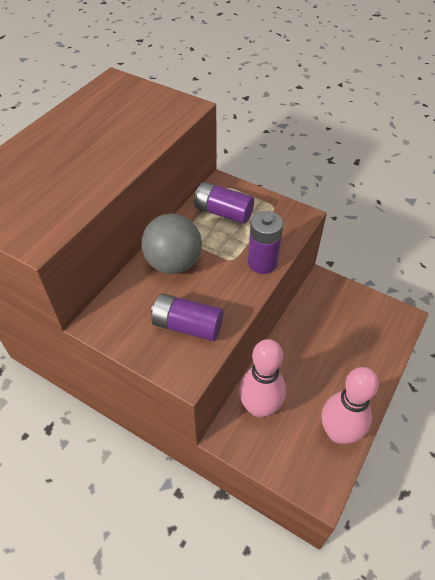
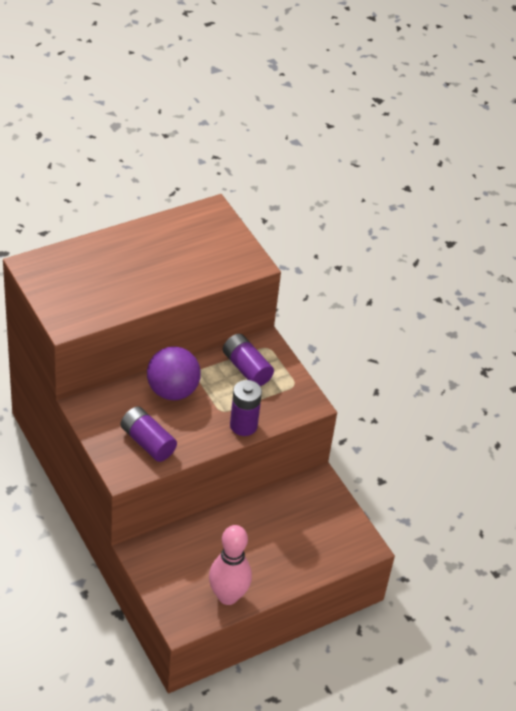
camera: 25 degrees right, 5 degrees down
(173, 263) = (172, 391): grey ball -> purple ball
(259, 407) = (180, 546): pink bowling pin -> none

